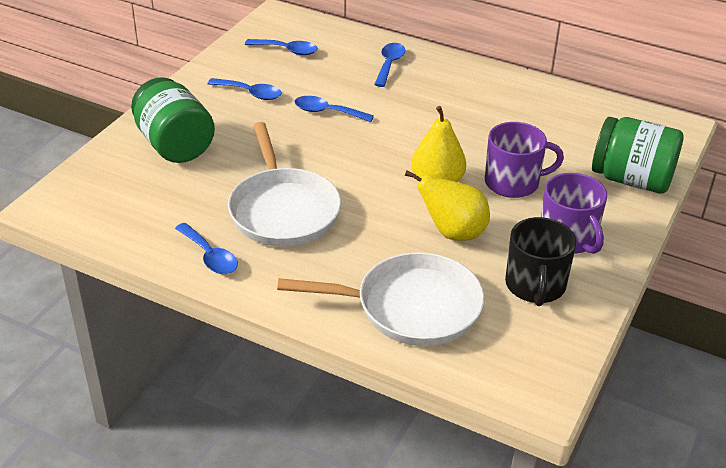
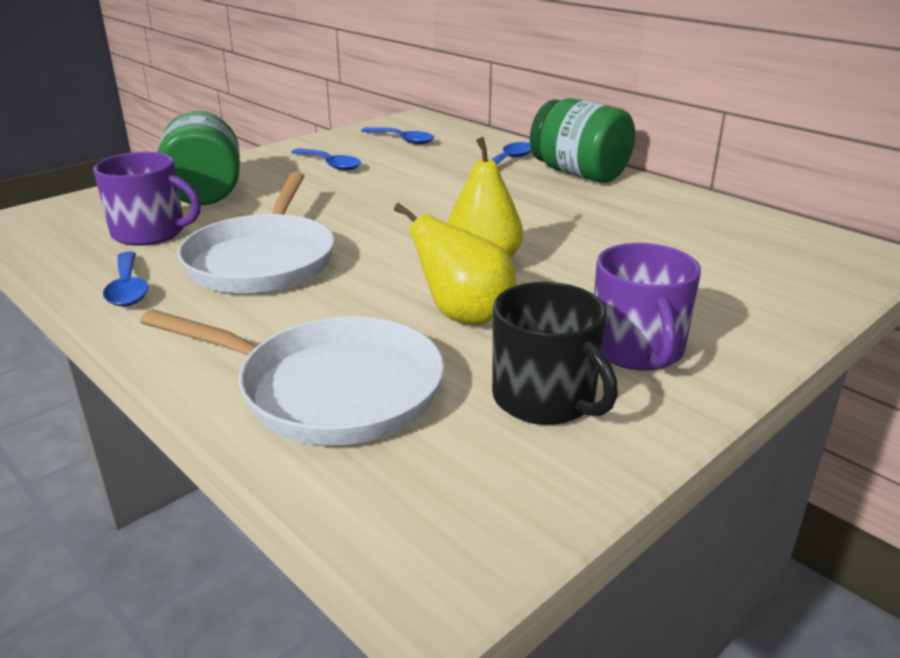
camera: 20 degrees right, 10 degrees down
(327, 112) = (401, 187): blue spoon -> none
(513, 182) = (591, 277): purple mug -> purple mug (150, 232)
(535, 286) = (545, 399): black mug -> black mug turned 60 degrees counterclockwise
(631, 179) = (777, 299): green jar -> green jar (579, 173)

